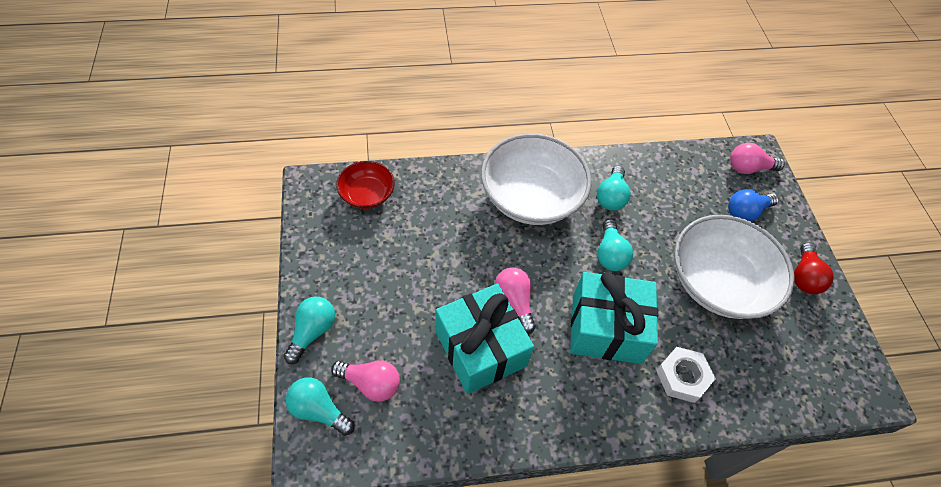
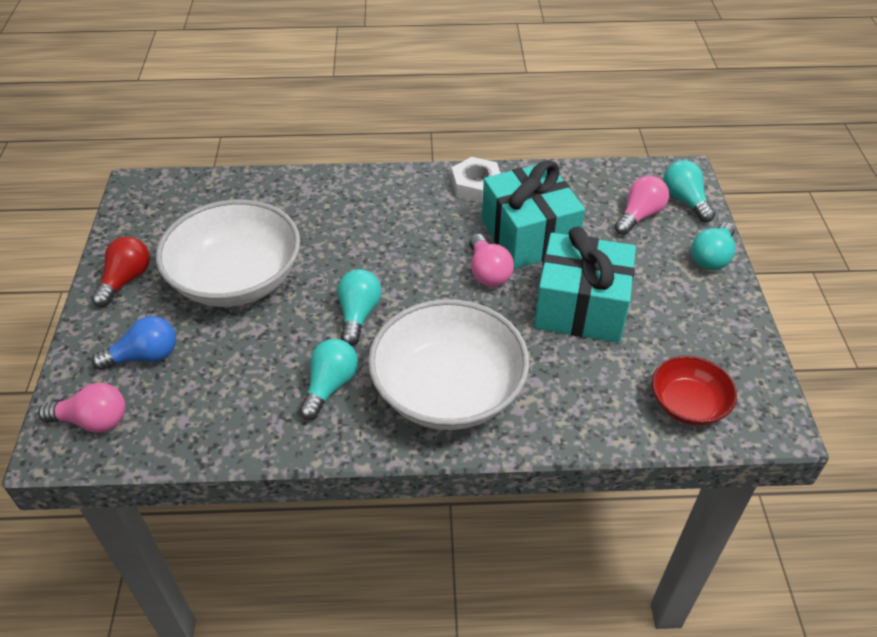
camera: 170 degrees left, 10 degrees down
(319, 410) = (685, 200): turquoise light bulb -> turquoise light bulb turned 150 degrees counterclockwise
(371, 383) = (639, 215): pink light bulb -> pink light bulb turned 105 degrees clockwise
(606, 329) = (388, 244): turquoise gift -> turquoise gift (581, 307)
(682, 377) = (324, 205): white nut -> white nut (476, 185)

